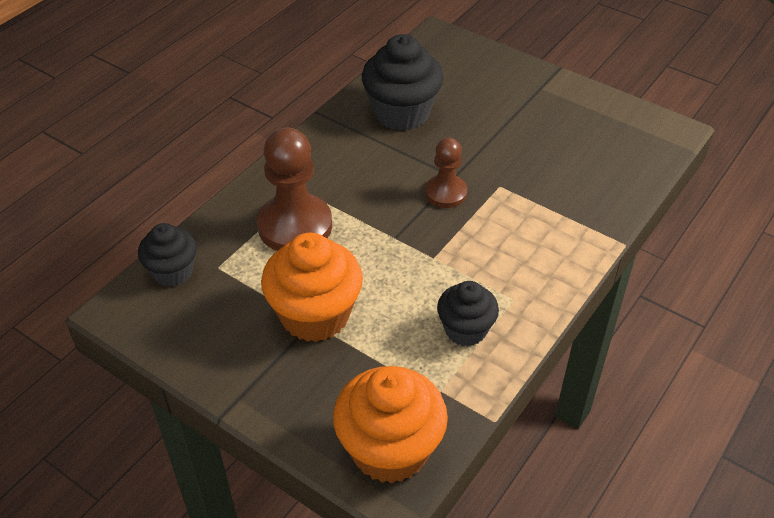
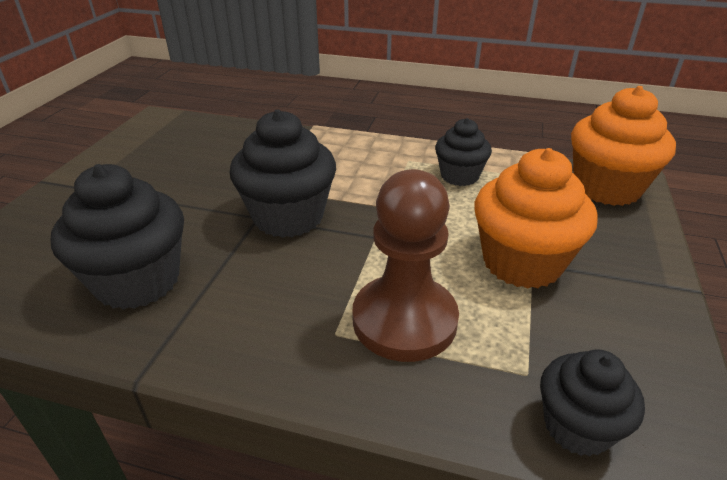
camera: 110 degrees left, 10 degrees down
(445, 193) = (288, 217): brown pawn -> black cupcake

